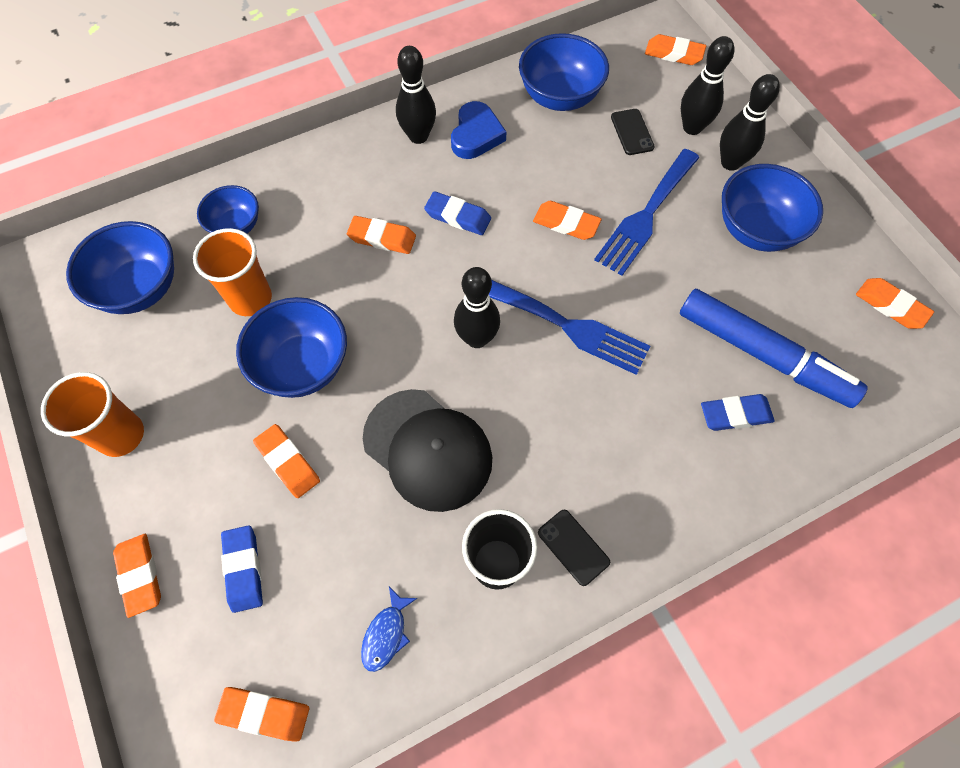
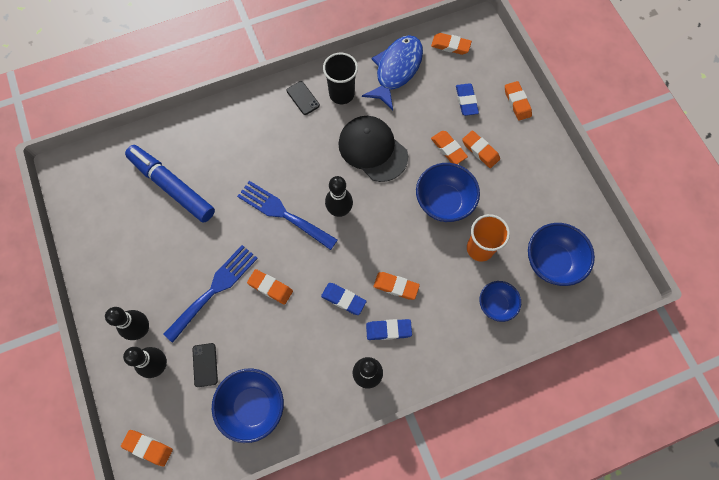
camera: 175 degrees left, 5 degrees up
(121, 435) = (542, 170): orange cup -> none
(386, 634) = (396, 70): blue fish -> blue fish, size x2.28
(476, 135) = (323, 372): blue heart -> none
(735, 414) = (200, 154): blue eraser -> blue eraser (388, 330)
(756, 230) = (144, 271): blue bowl -> none
(891, 306) = (82, 211): orange eraser -> orange eraser (480, 151)

